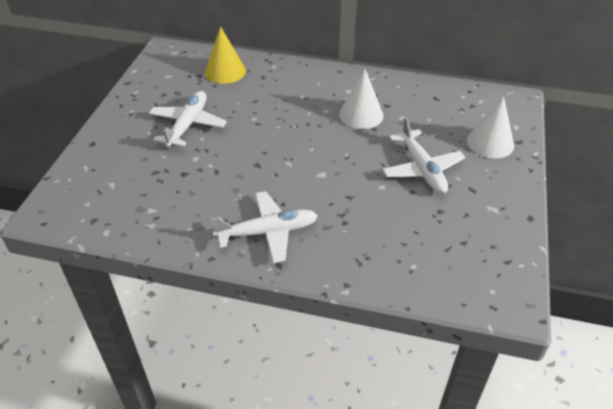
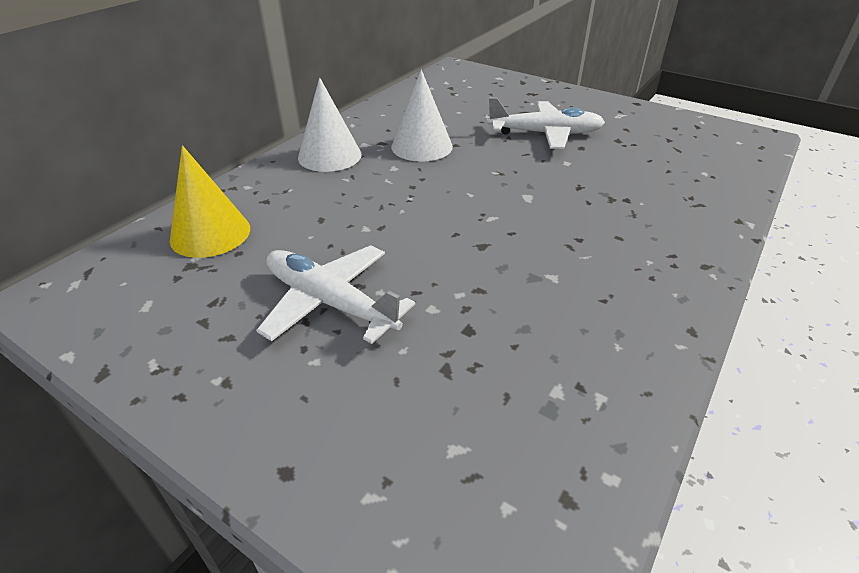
camera: 70 degrees left, 5 degrees down
(267, 232) = (638, 263): white plane -> none
(490, 143) = (518, 93): white cone -> white cone (329, 156)

